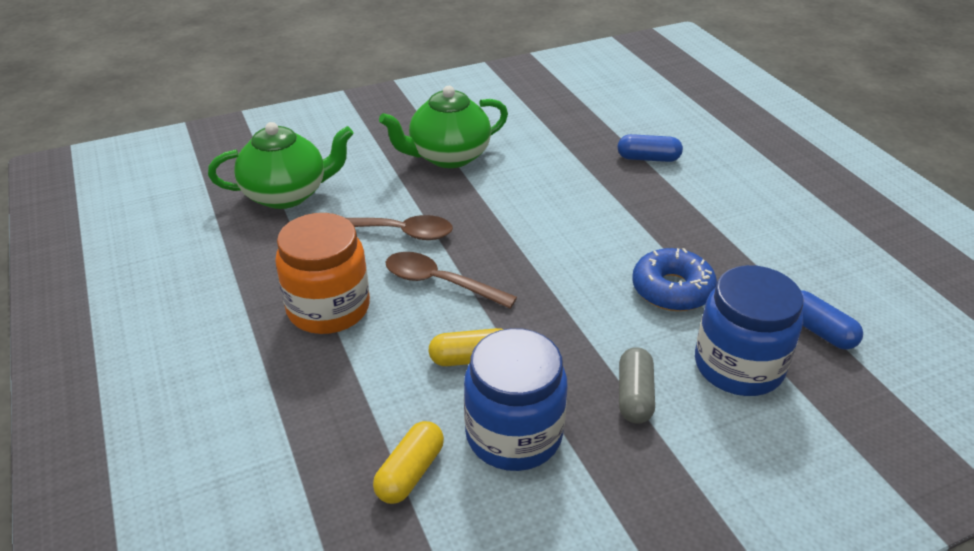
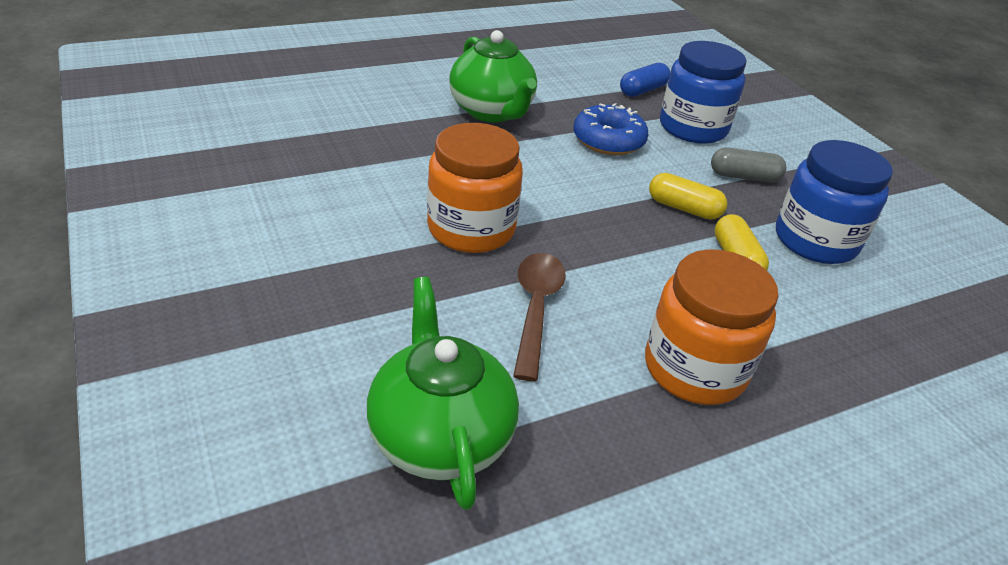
camera: 95 degrees left, 0 degrees up
(410, 472) = (888, 301): yellow capsule -> yellow capsule (684, 208)
(439, 283) = (627, 276): brown spoon -> none
(448, 156) = (357, 260): green teapot -> green teapot (492, 112)
(493, 203) = (471, 229): none -> orange jar
(648, 158) = (390, 120): blue capsule -> none

